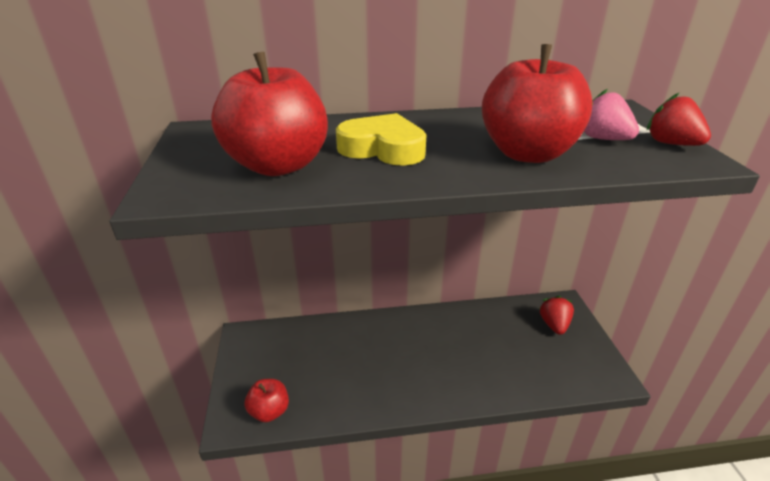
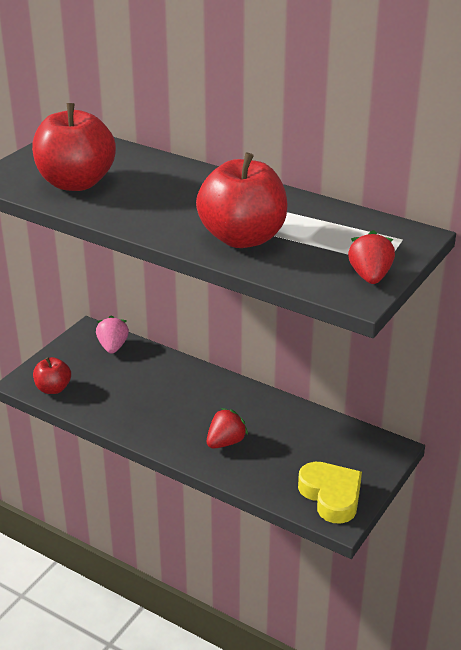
camera: 40 degrees right, 0 degrees up
(383, 148) = (156, 196): yellow heart -> yellow heart (331, 496)
(554, 325) = (351, 457): red strawberry -> red strawberry (225, 442)
(603, 139) = (326, 251): pink strawberry -> pink strawberry (113, 347)

